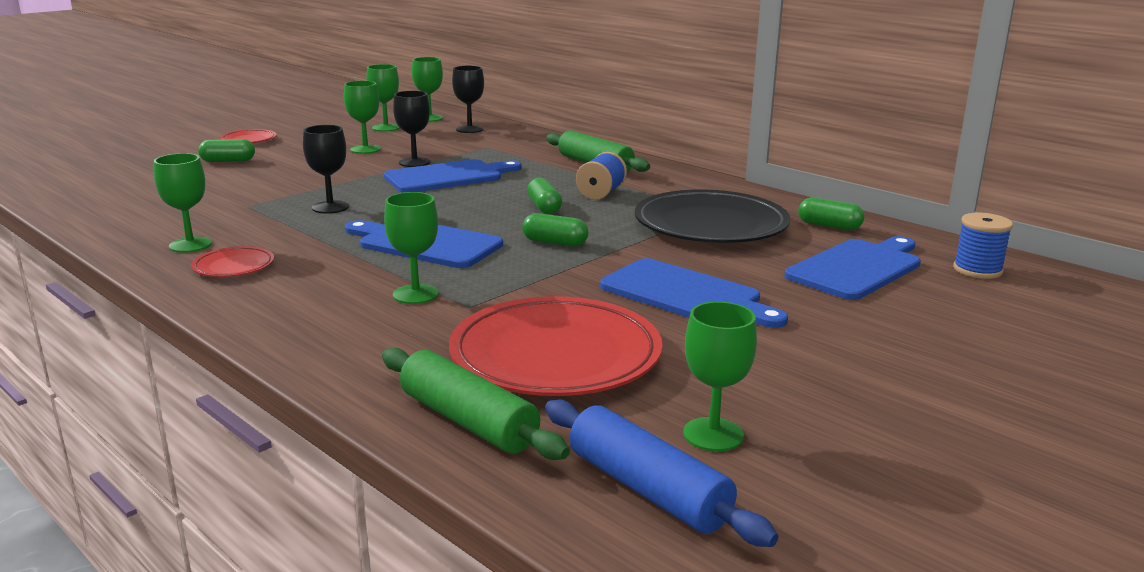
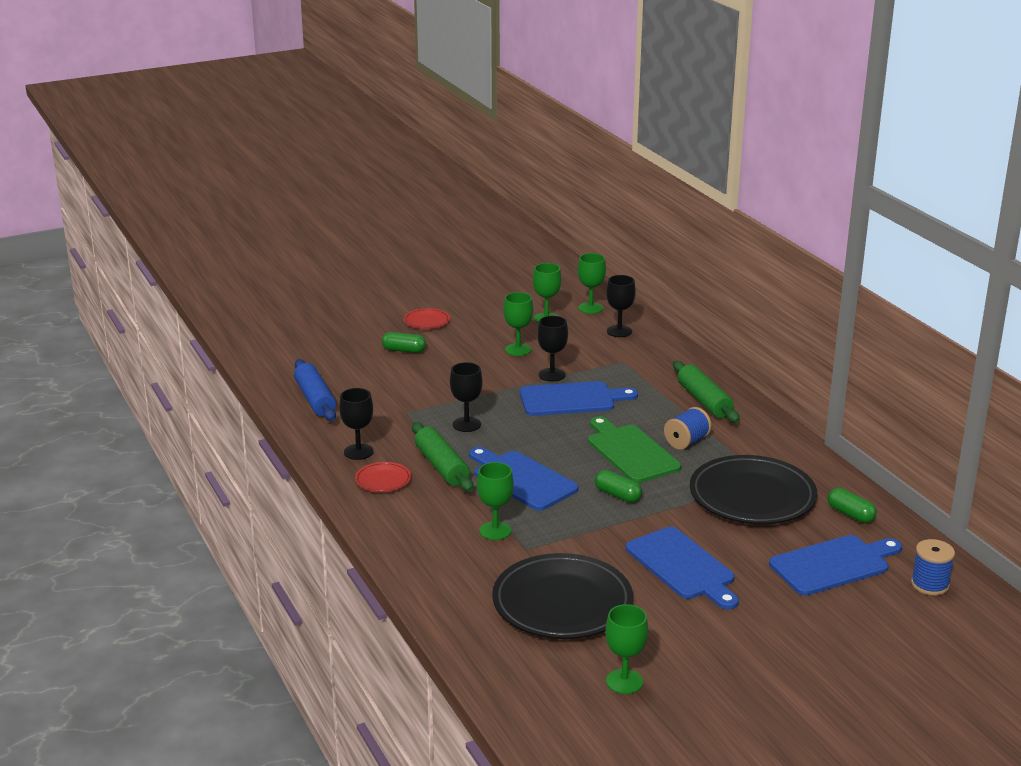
camera: 20 degrees right, 5 degrees up
(190, 245) = (358, 452): green goblet -> black goblet
(468, 421) = (486, 641): green rolling pin -> green rolling pin (441, 466)
(544, 207) = (630, 452): green capsule -> green cutting board
(555, 356) = (562, 603): red plate -> black plate
(648, 489) = (564, 707): blue rolling pin -> blue rolling pin (315, 399)

